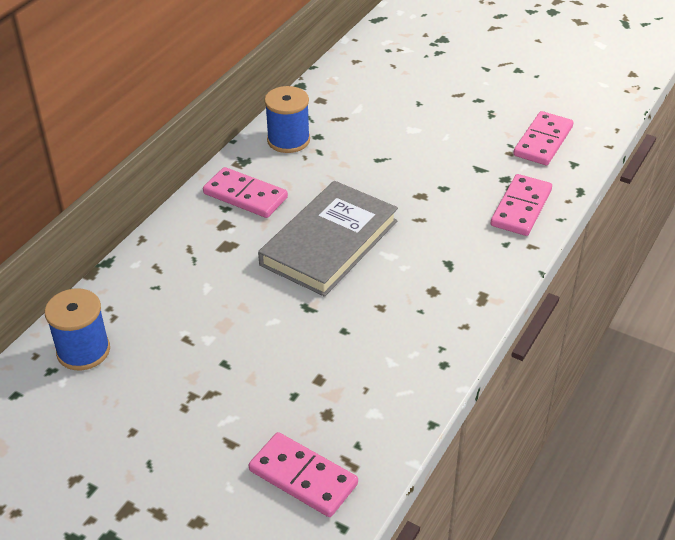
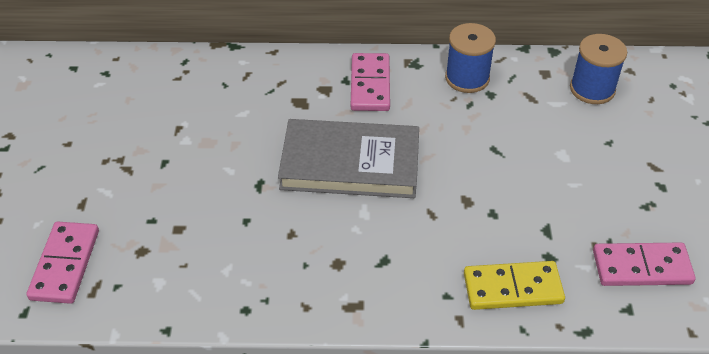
camera: 60 degrees right, 5 degrees up
(83, 351) = (133, 79): blue spool -> blue spool (592, 89)
(521, 208) = (512, 288): pink domino -> yellow domino

